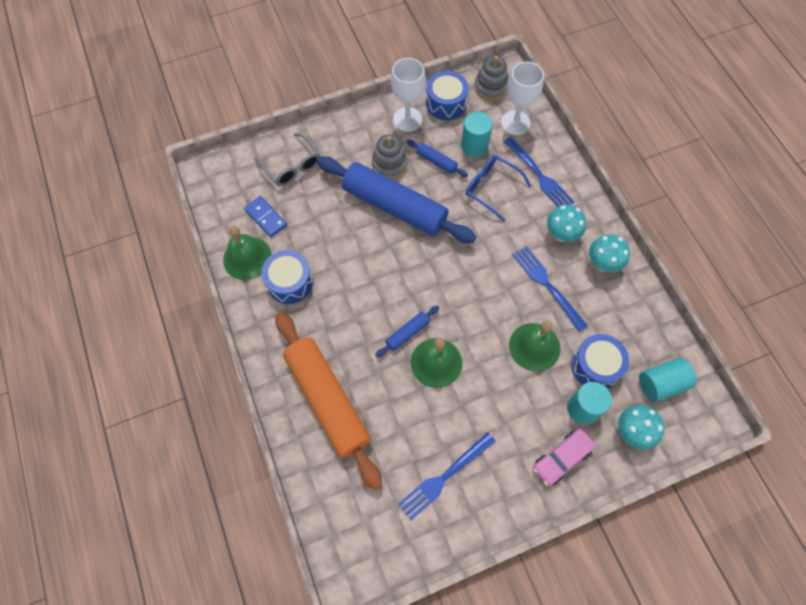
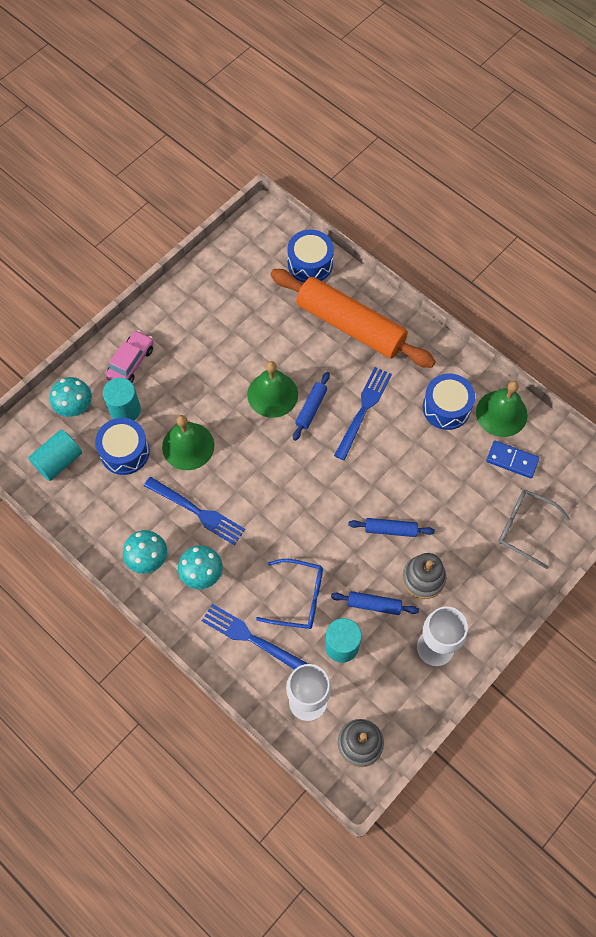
camera: 155 degrees right, 0 degrees up
(394, 207) = (390, 529): blue rolling pin -> blue rolling pin, size x0.42
(444, 477) = (224, 309): blue fork -> blue fork (363, 409)
(446, 103) = (402, 692): blue drum -> blue drum (310, 264)

